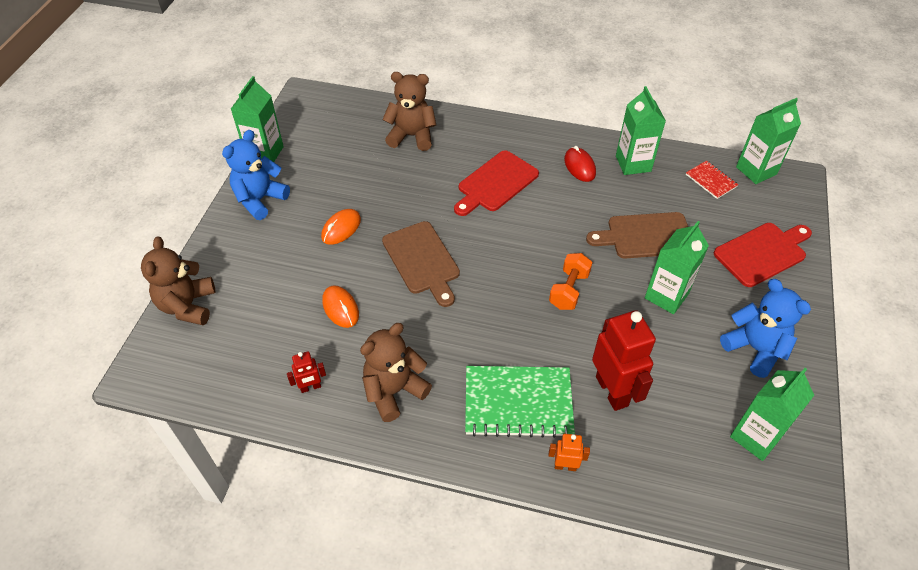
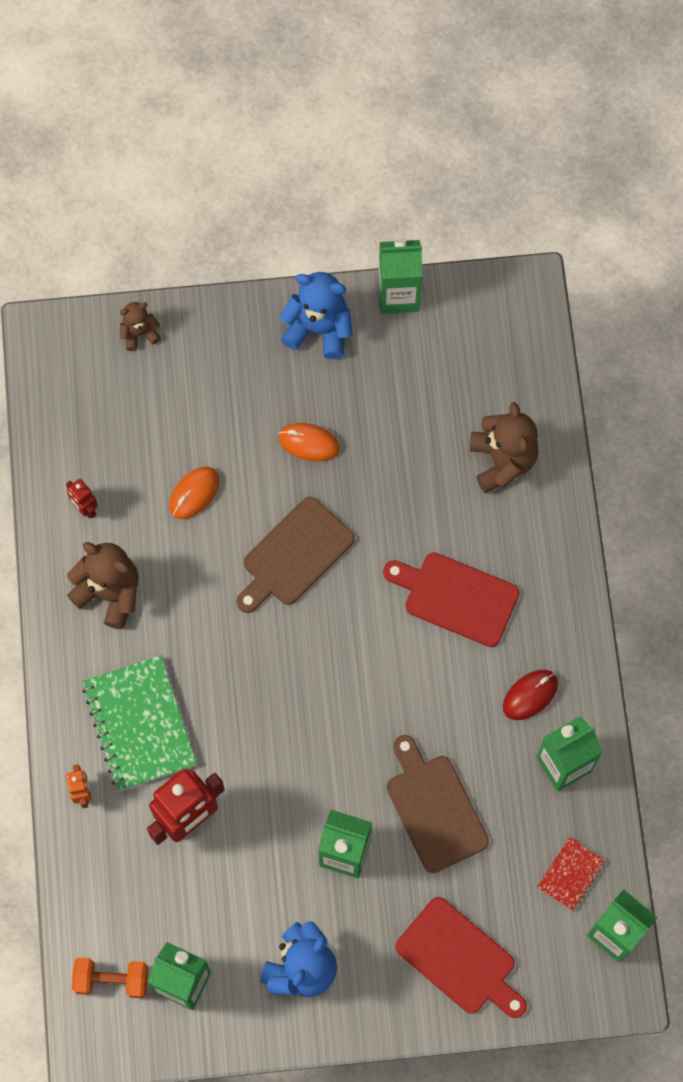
camera: 70 degrees right, 20 degrees up
(188, 306) = (139, 333): brown teddy bear -> brown teddy bear, size x0.56
(569, 290) = (312, 737): orange dumbbell -> orange dumbbell (112, 980)

